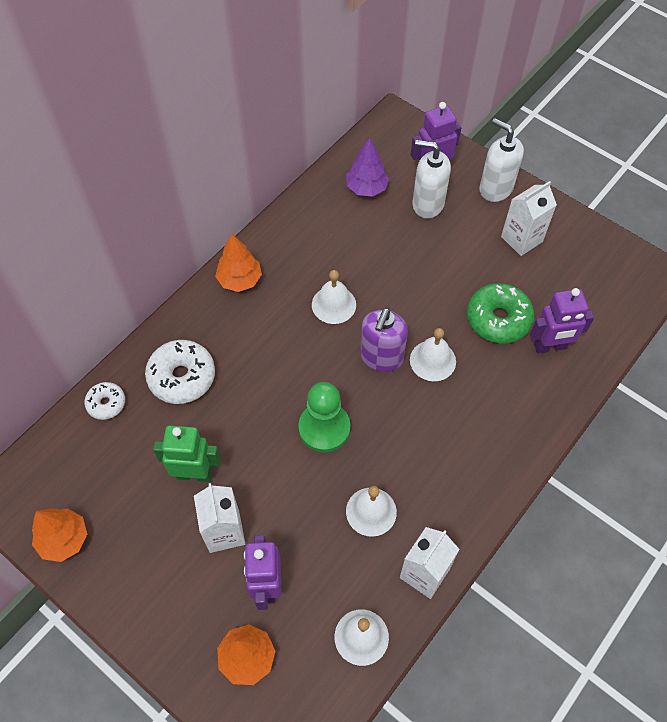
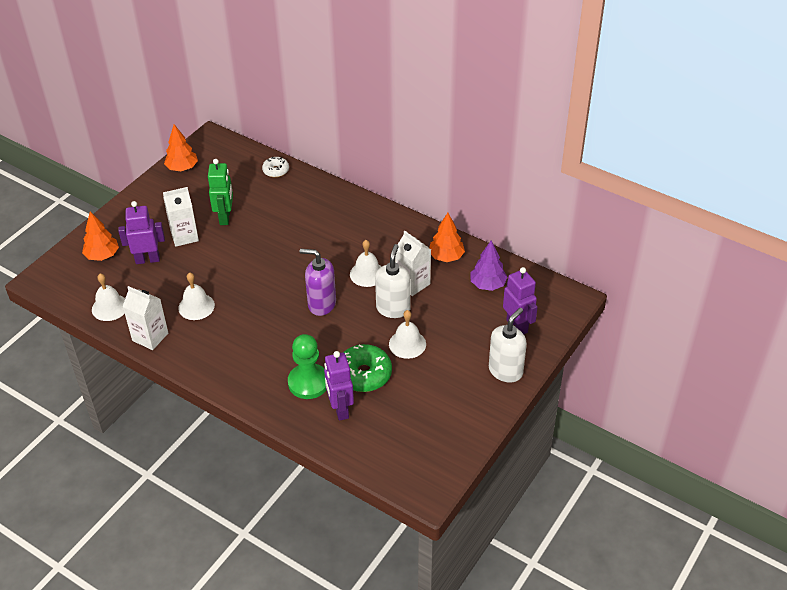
camera: 85 degrees right, 15 degrees down
(182, 377) = (298, 202): white donut -> none
(240, 280) = (383, 221): orange tree -> orange tree (446, 257)
(324, 428) = (260, 277): green pawn -> green pawn (308, 382)
(427, 204) = (478, 325): white soap dispenser -> white soap dispenser (393, 308)
(432, 360) = (321, 334): white bell -> white bell (407, 344)
(521, 239) = (451, 390): white carton -> white carton (412, 283)

